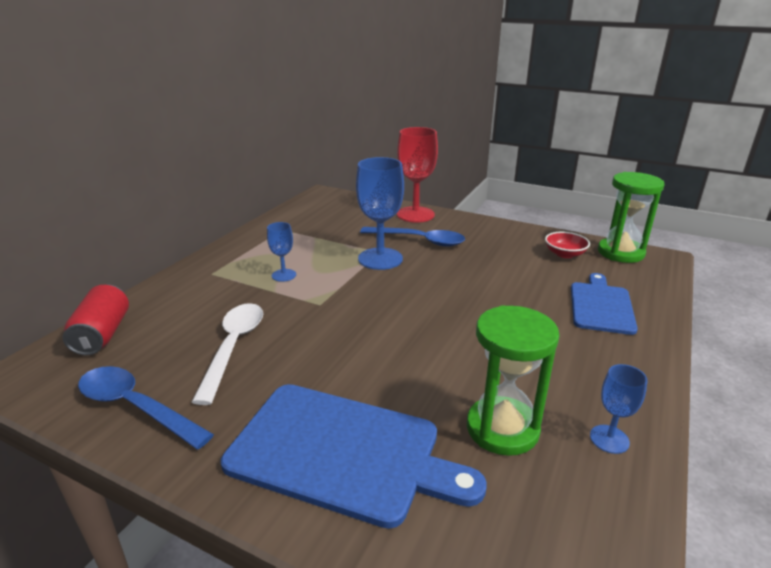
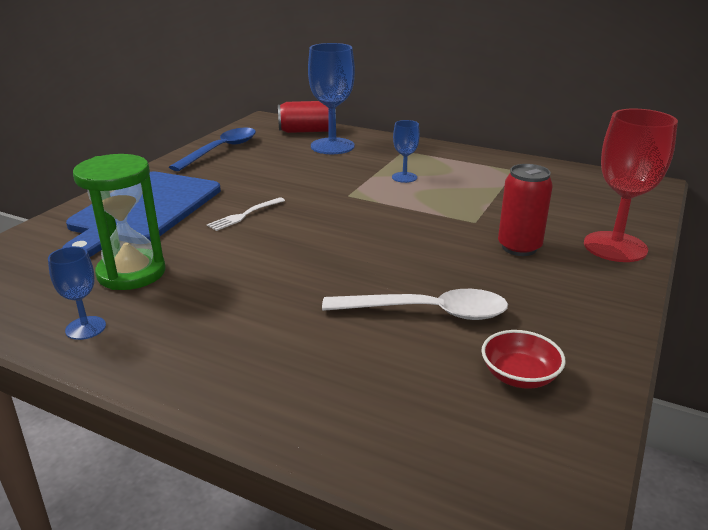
camera: 90 degrees right, 0 degrees up
(234, 346) = (283, 169): white spoon -> white spoon (428, 312)
(361, 364) = (245, 215): none -> white fork
(380, 259) = (454, 222): blue goblet -> blue goblet (332, 146)
(419, 240) = (519, 247): blue spoon -> red can
(601, 306) = (339, 379): blue cutting board -> none
(620, 253) = (552, 456): green hourglass -> none

